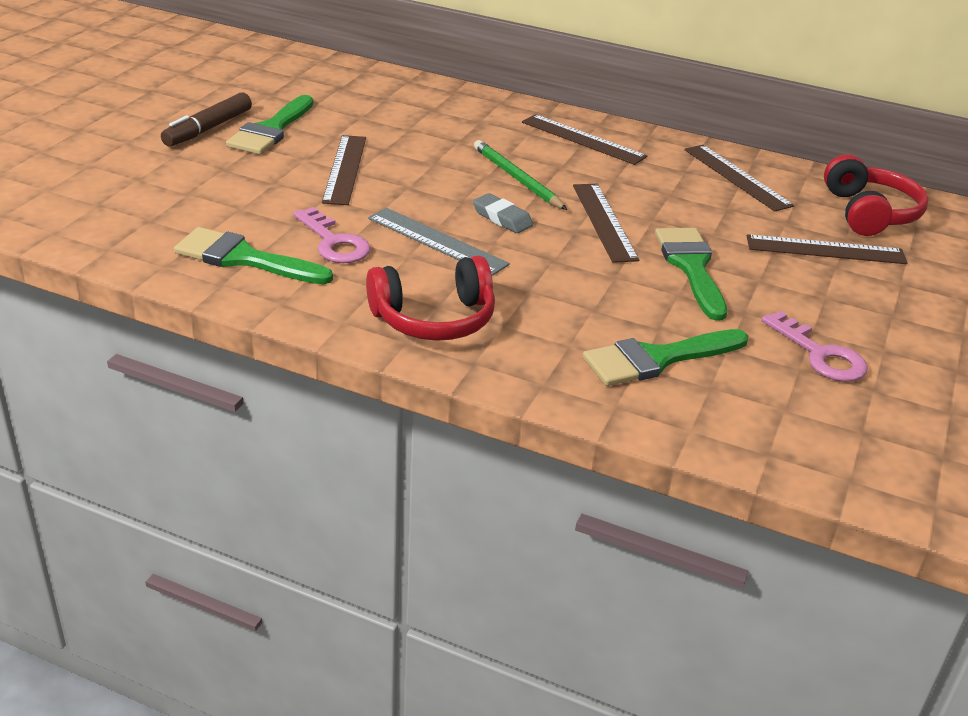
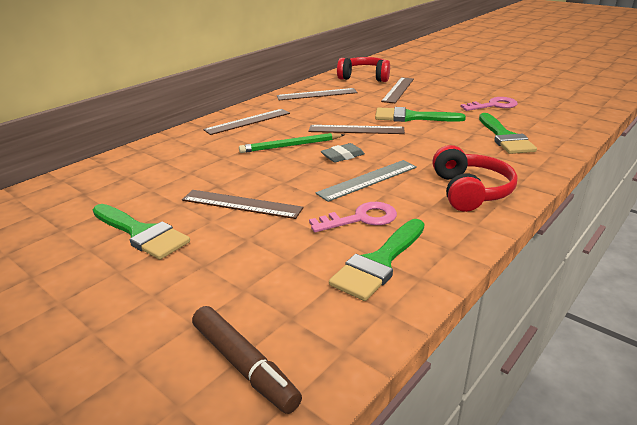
camera: 70 degrees left, 5 degrees down
(208, 129) = (108, 270): brown marker -> brown marker (244, 365)

